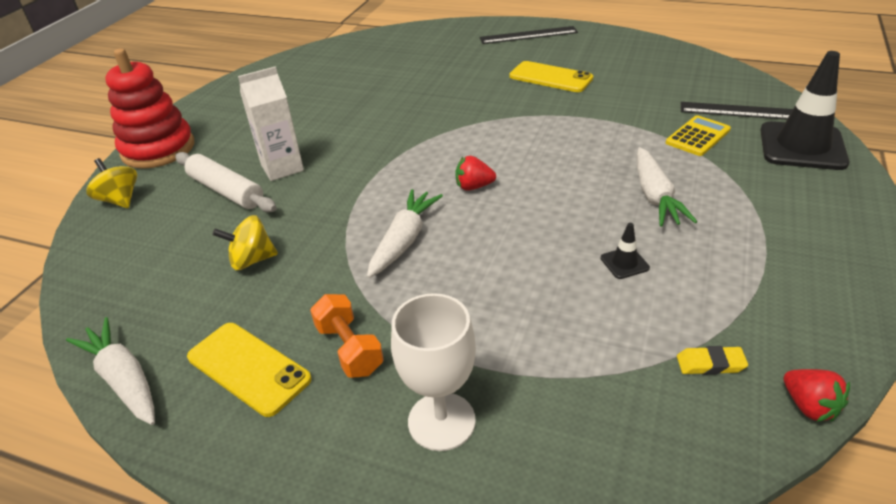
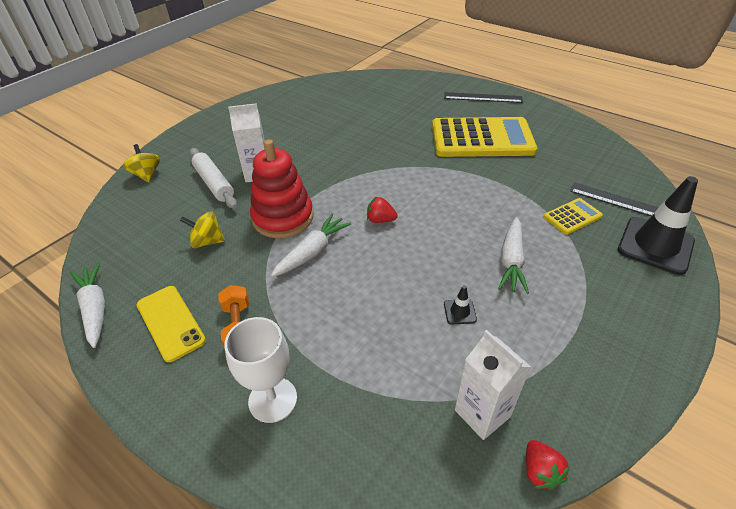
camera: 15 degrees right, 5 degrees up
(158, 149) = (185, 140): red stacking toy -> red stacking toy (283, 218)
(550, 77) = (482, 139): yellow phone -> yellow calculator
(710, 364) = (482, 413): yellow eraser -> white carton

